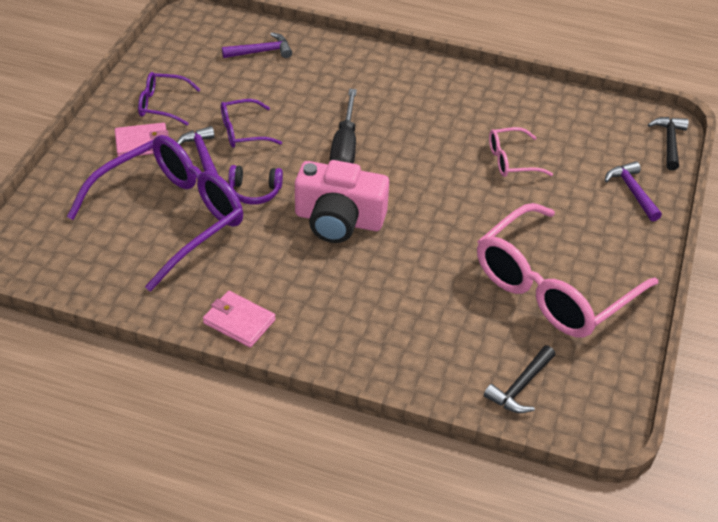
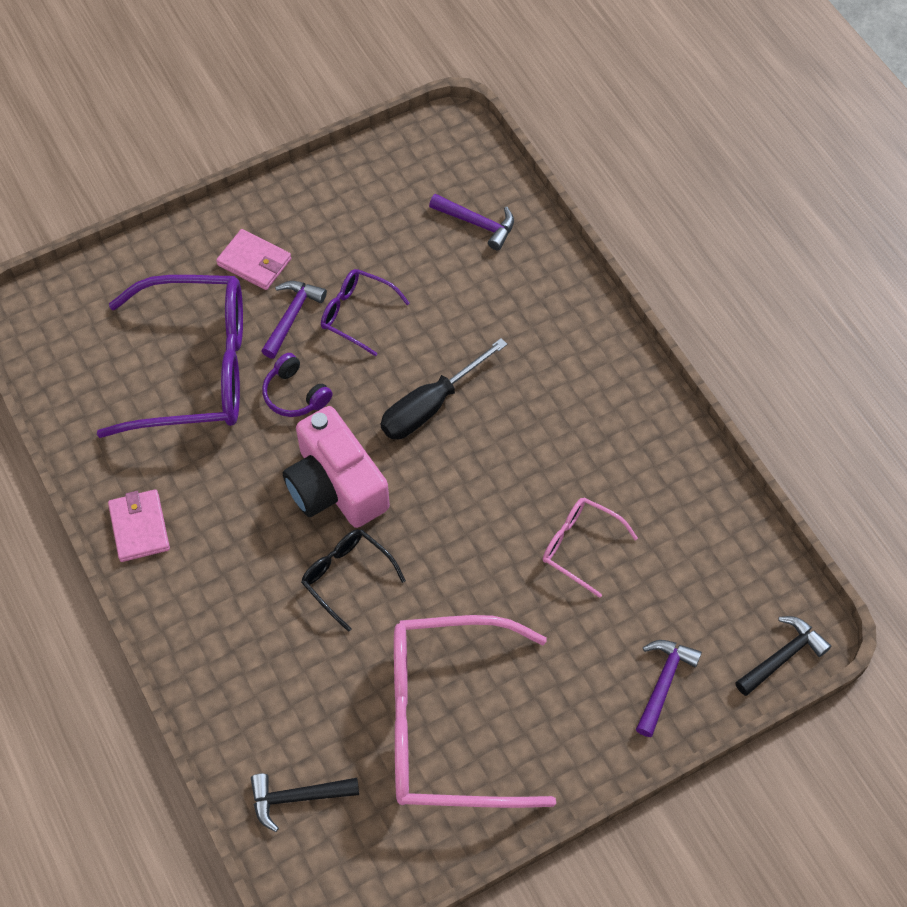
camera: 45 degrees right, 15 degrees up
(162, 105) = (317, 228): purple glasses -> none
(404, 259) = (347, 577): none -> black glasses

